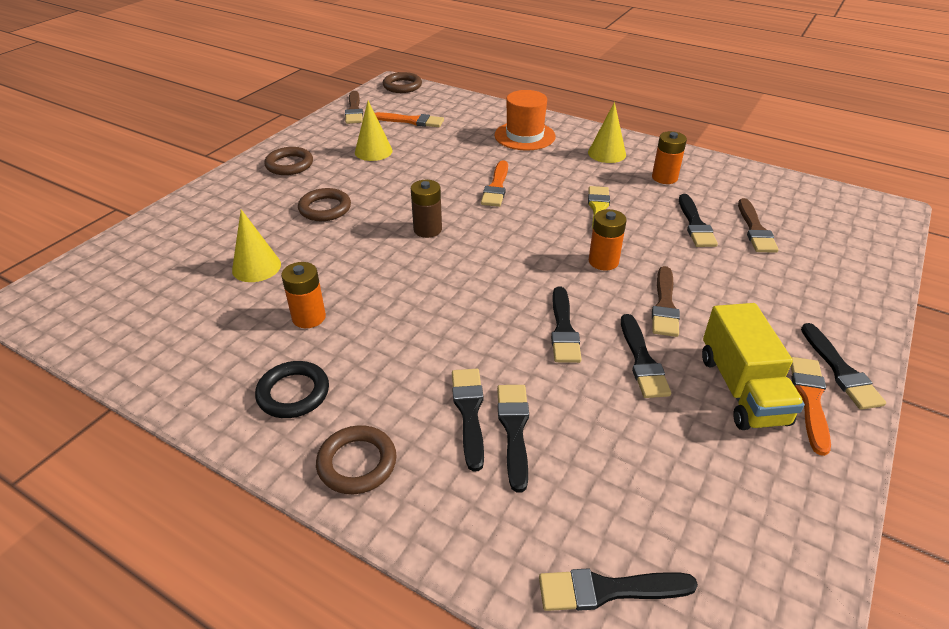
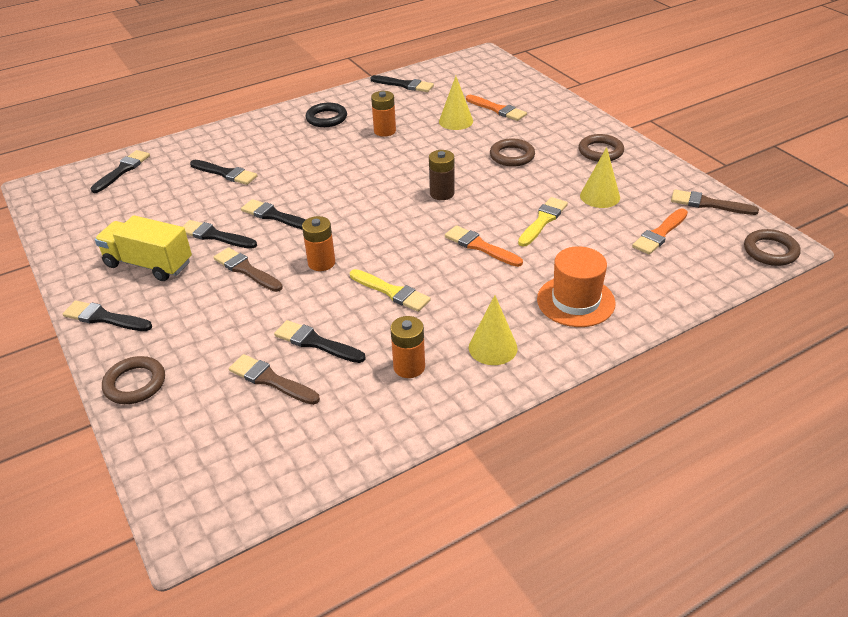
camera: 120 degrees right, 0 degrees up
(357, 463) = (261, 127): brown ring -> brown ring (135, 383)
(432, 168) = (543, 220): none -> yellow brush
(469, 412) = (253, 163): black brush -> black brush (404, 85)
(810, 399) = (108, 288): orange brush -> orange brush (497, 109)

